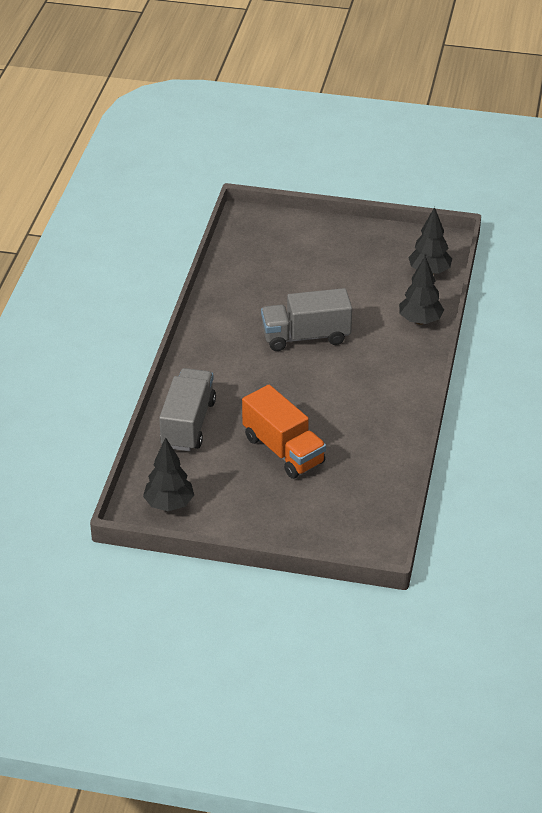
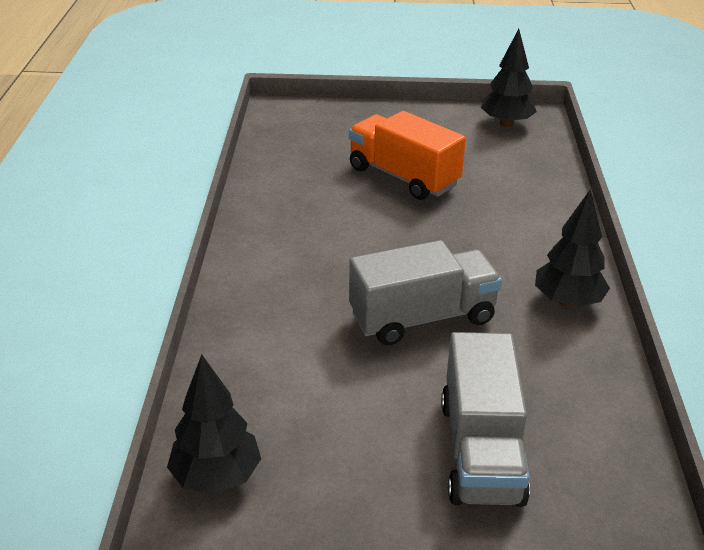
camera: 170 degrees right, 5 degrees down
(188, 424) = (532, 192): grey truck -> grey truck (481, 450)
(420, 321) = (235, 365): black tree -> black tree (567, 302)

